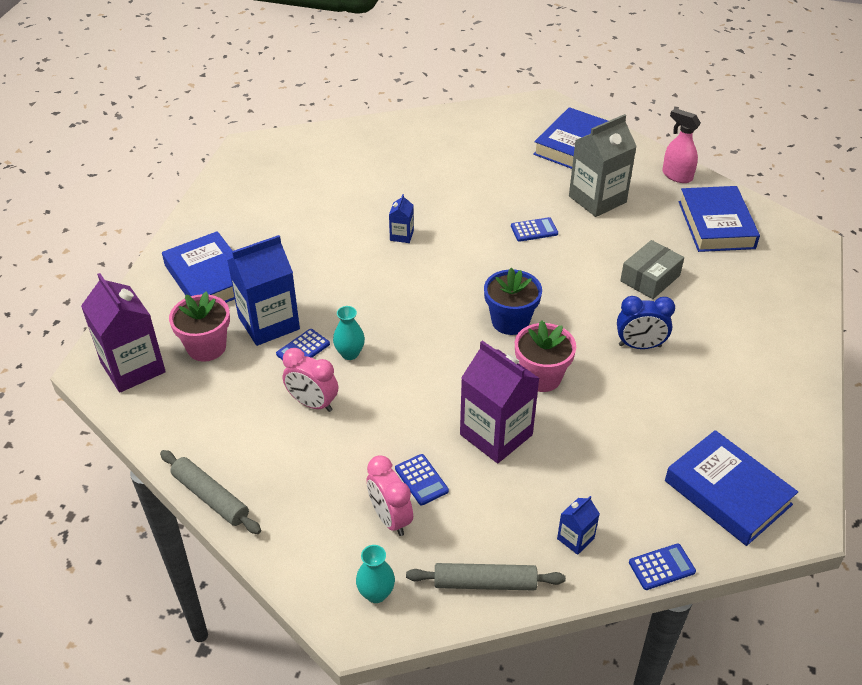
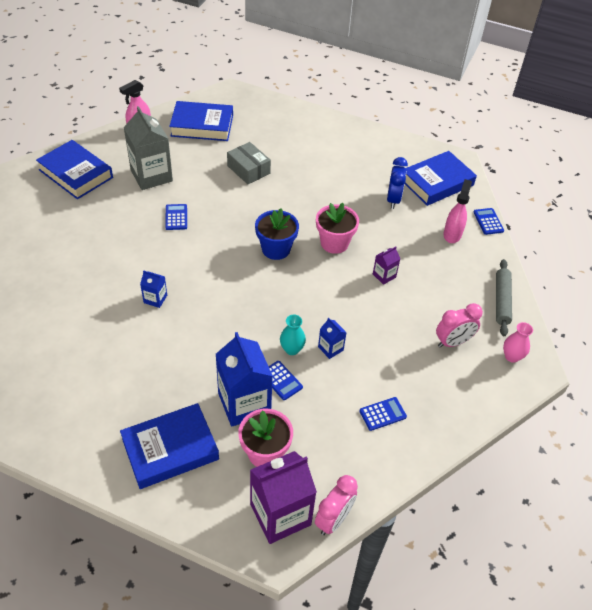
camera: 85 degrees left, 5 degrees up
(211, 497) = (431, 452): grey rolling pin -> none
(313, 403) = (342, 378): pink clock -> pink clock (333, 519)
(376, 593) = (512, 356): turquoise vase -> pink vase
(421, 480) = (421, 321): blue calculator -> blue calculator (382, 414)
(496, 434) = (384, 275): purple carton -> purple carton, size x0.47
(575, 538) = (469, 253): blue carton -> blue carton (330, 348)
(611, 516) = (452, 234): none -> pink spray bottle
(639, 346) = (313, 190): blue clock -> blue clock (393, 200)

